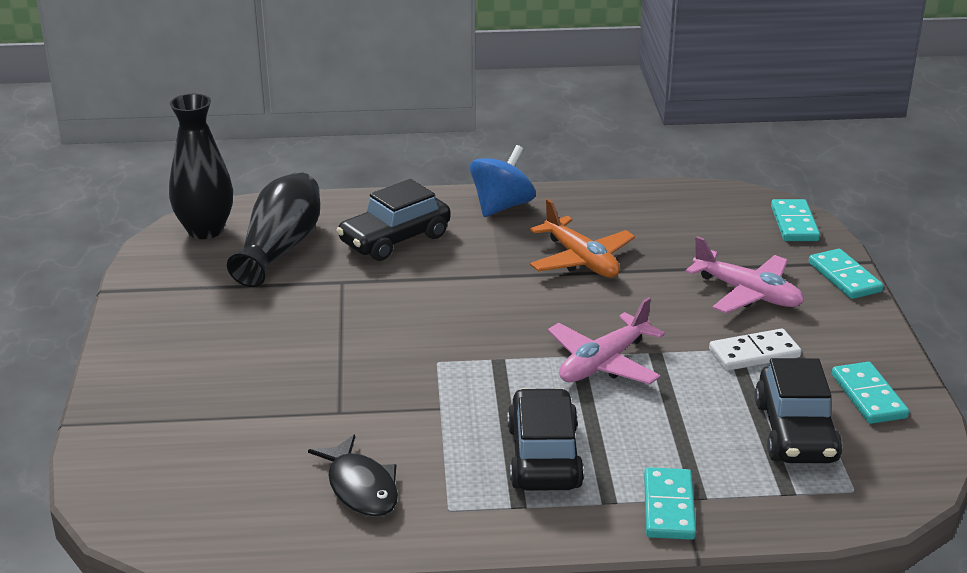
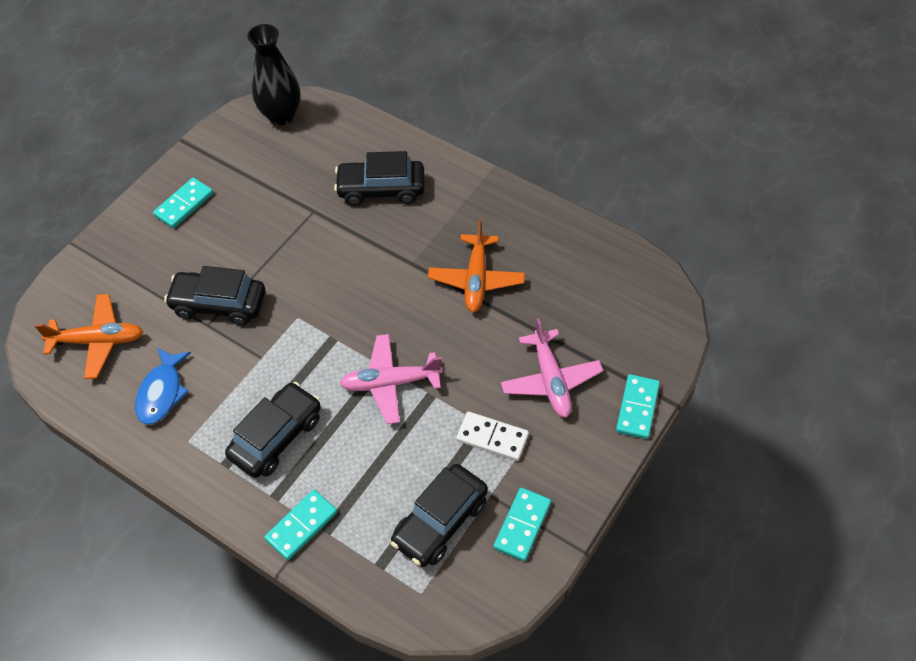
camera: 40 degrees right, 25 degrees up
(217, 485) = (98, 341): none -> orange plane
(280, 248) = (307, 157): black vase -> none
(331, 391) = (219, 304): none -> black car
(361, 488) = (162, 392): black fish -> blue fish
(502, 206) = (480, 195): blue spinning top -> none
(794, 224) = (664, 332): turquoise domino -> turquoise domino (184, 204)

